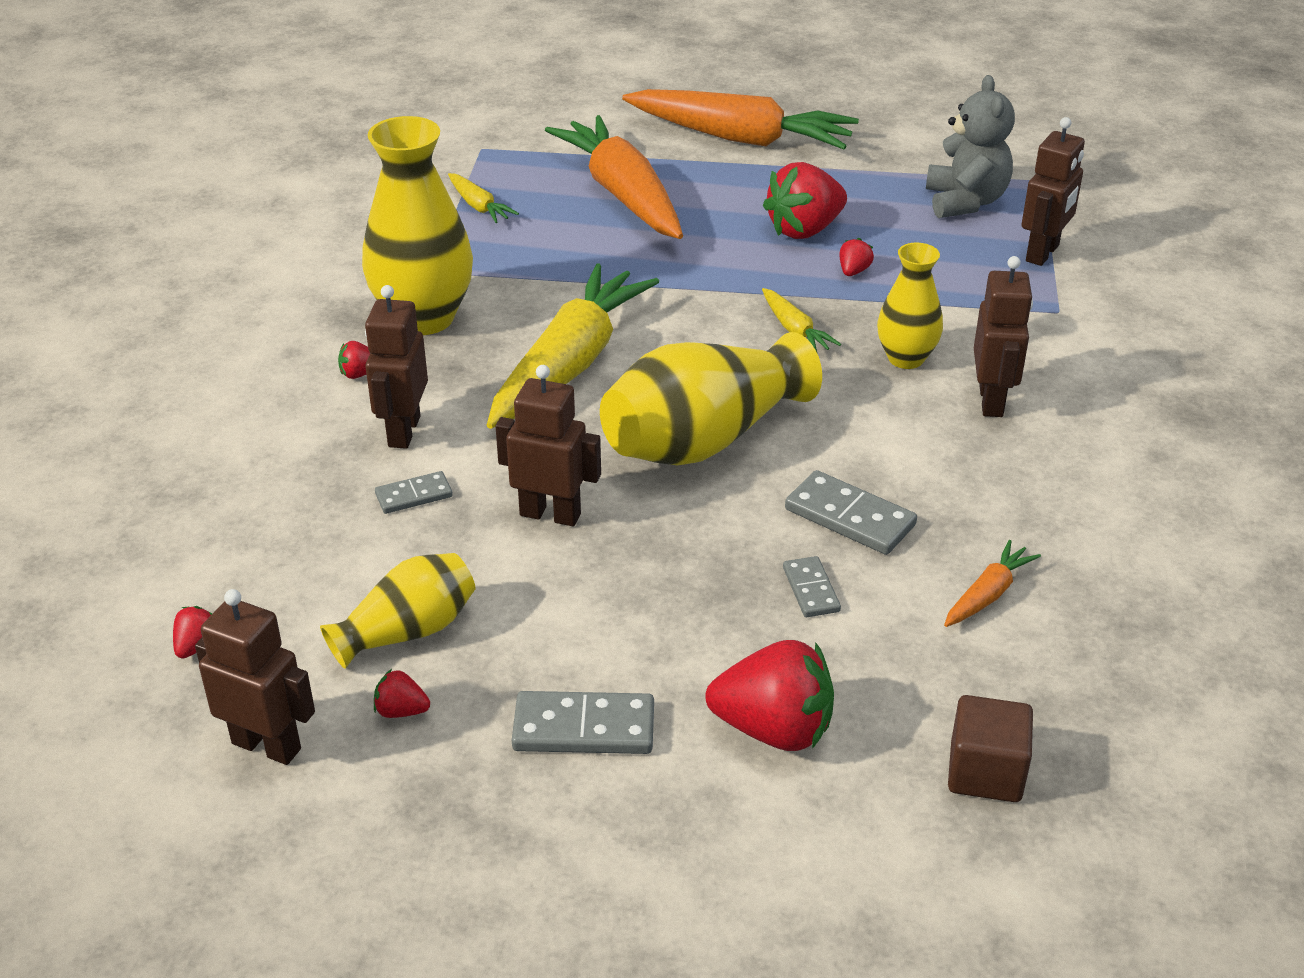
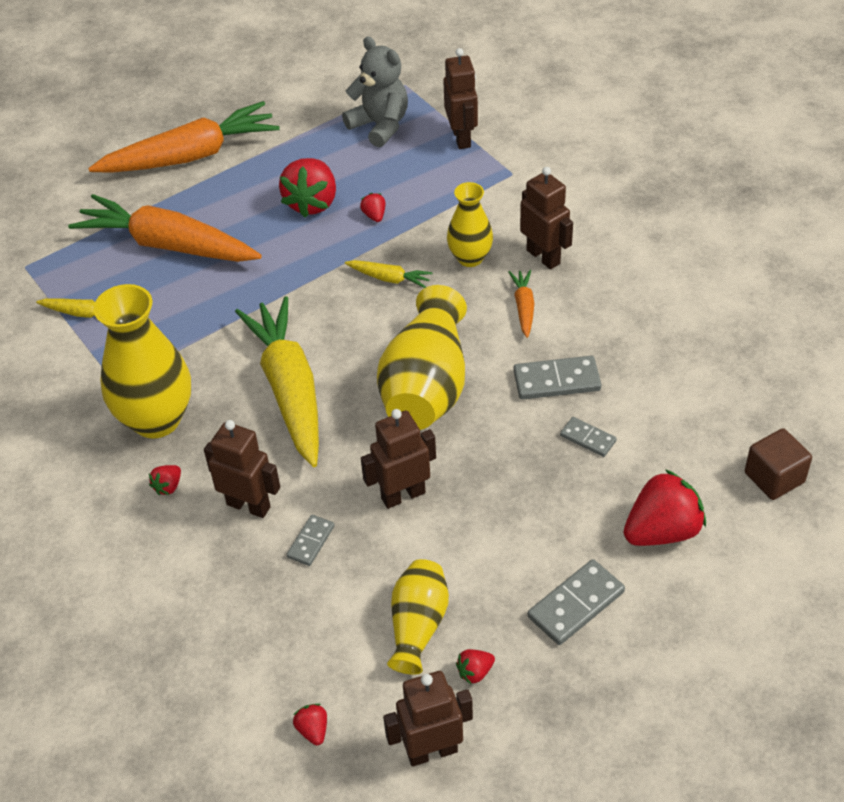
camera: 40 degrees left, 10 degrees up
(403, 431) = (249, 505): brown robot -> brown robot turned 150 degrees clockwise
(988, 594) = (669, 378): orange carrot -> orange carrot (523, 307)

